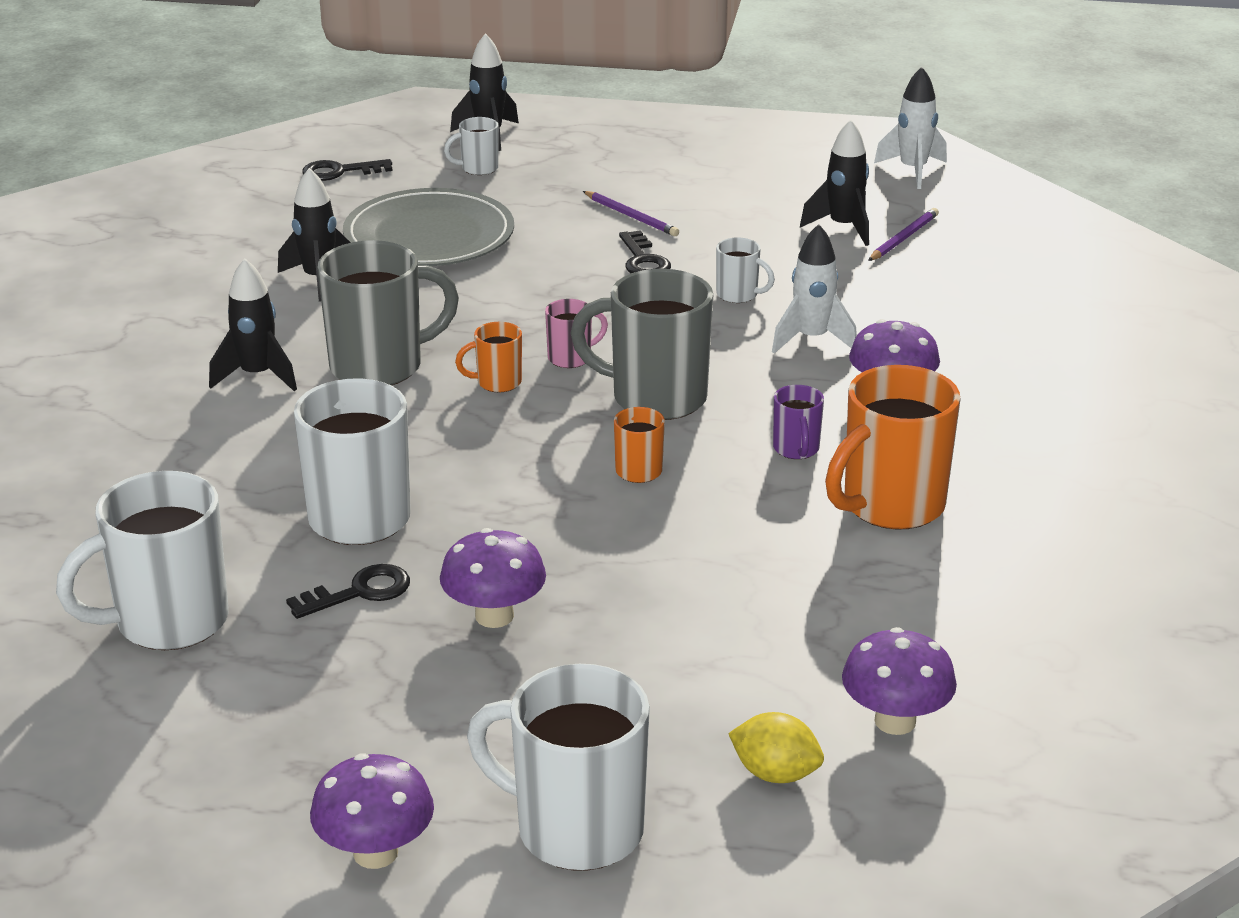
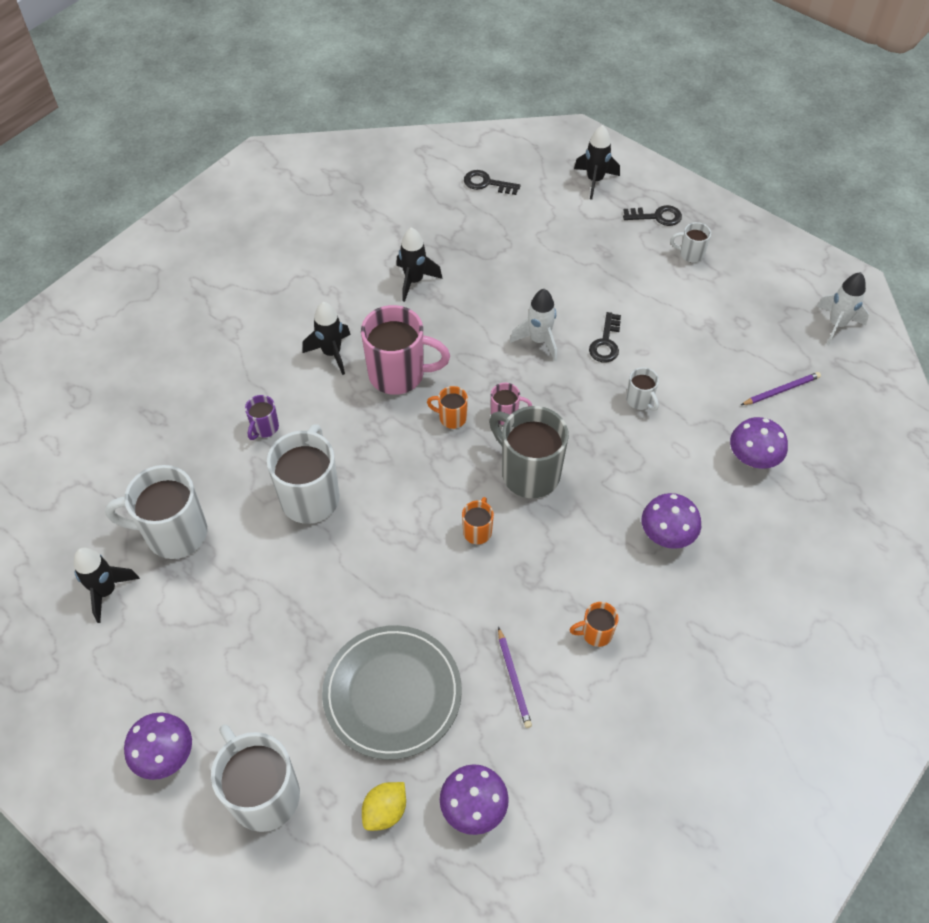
camera: 30 degrees right, 25 degrees up
(359, 592) = (274, 558): black key -> black key (656, 216)
(380, 366) = (399, 374): grey mug -> pink mug
(429, 236) = (498, 266): grey plate -> grey plate (392, 693)
(478, 168) = (567, 212): white mug -> white mug (690, 254)
(494, 616) = (327, 612): purple mushroom -> purple mushroom (752, 458)
(631, 216) = (627, 297): purple pencil -> purple pencil (514, 679)
(775, 774) = (385, 811): yellow lemon -> yellow lemon turned 75 degrees clockwise
(796, 449) = (576, 557): purple mug -> purple mug (264, 428)
(812, 339) = (655, 462): white rocket -> white rocket (539, 340)
(843, 227) = (750, 363): black rocket -> black rocket (106, 591)
(890, 506) = (595, 633): orange mug -> orange mug, size x0.48

